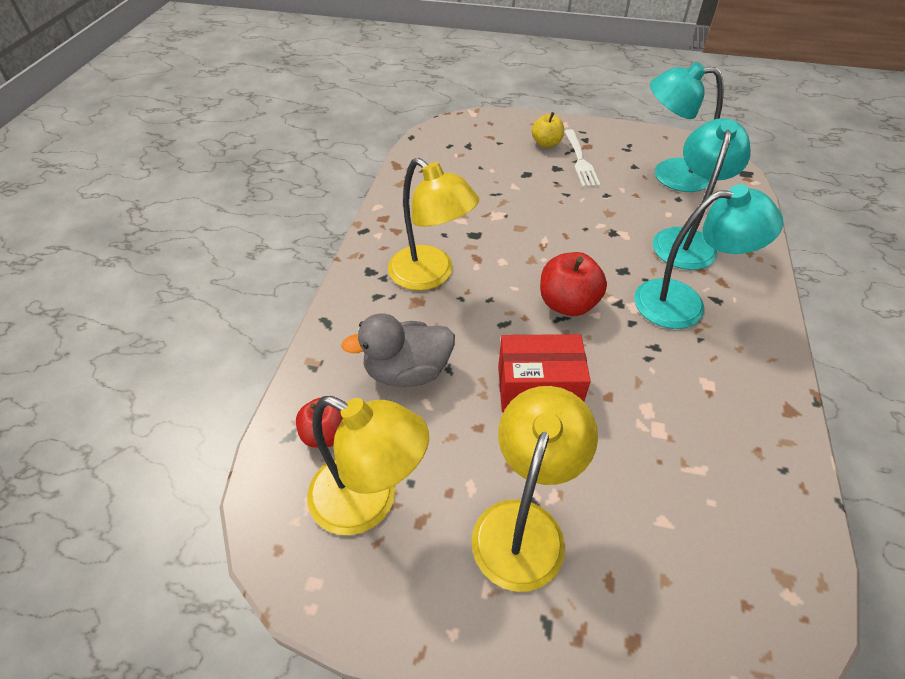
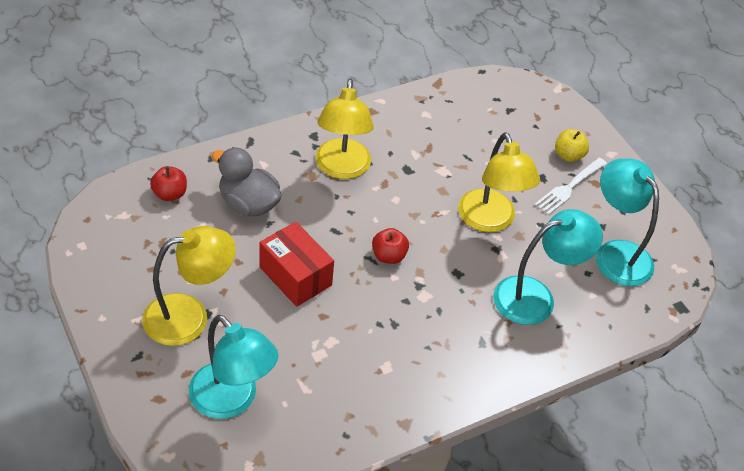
camera: 45 degrees right, 0 degrees up
(369, 501) = (145, 239): yellow lamp -> yellow lamp (490, 221)
(567, 304) = (388, 256): red apple -> red apple, size x0.66
(684, 303) = (457, 323): turquoise lamp -> turquoise lamp (232, 400)

